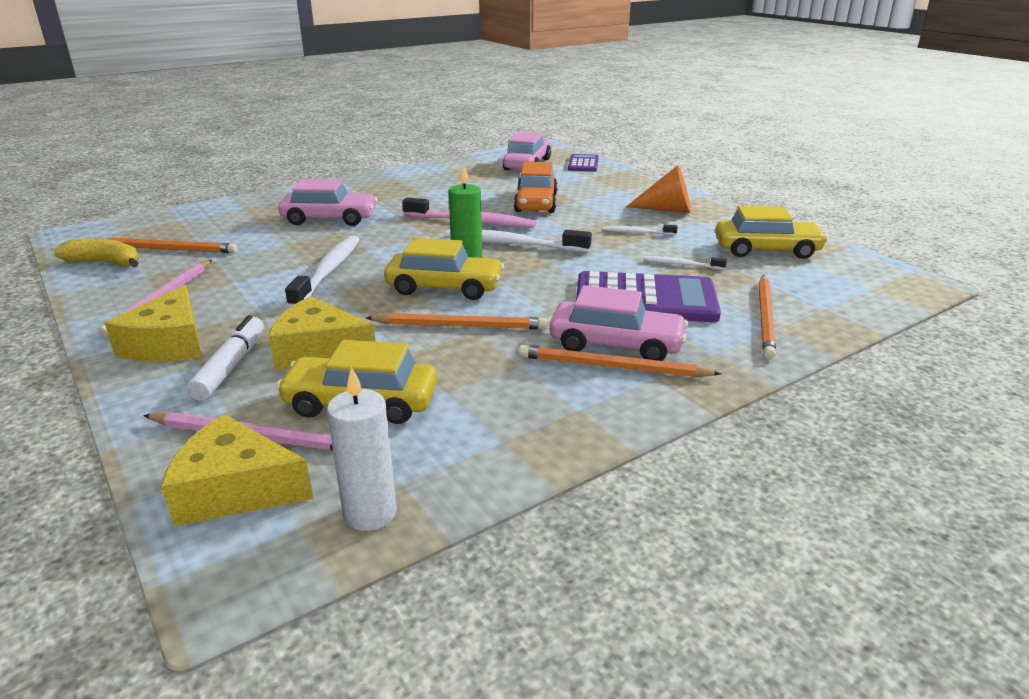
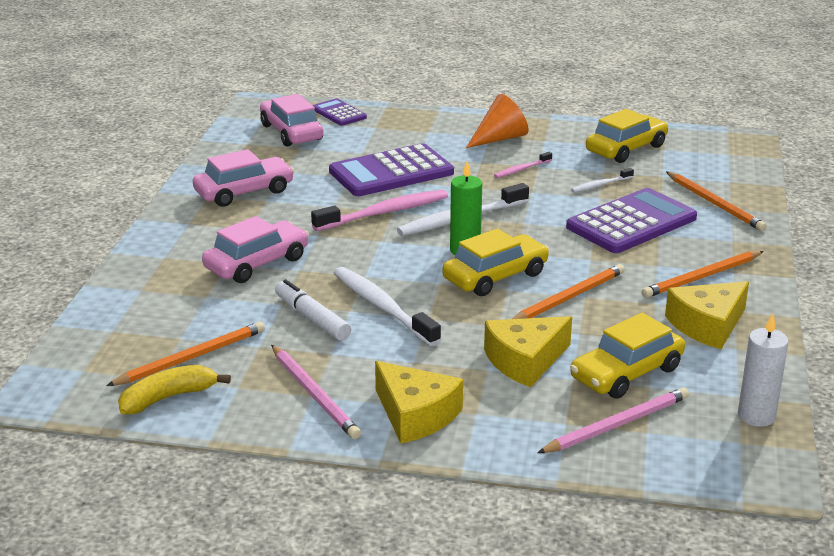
camera: 45 degrees left, 0 degrees up
(230, 366) = (498, 402): white marker -> white marker (312, 319)
(235, 489) = (675, 450): yellow cheese -> yellow cheese (707, 325)
(536, 203) = (391, 172): orange car -> purple calculator
(616, 344) = (676, 262): pink car -> pink car (244, 192)
(637, 232) = (521, 169): white toothbrush -> pink toothbrush

